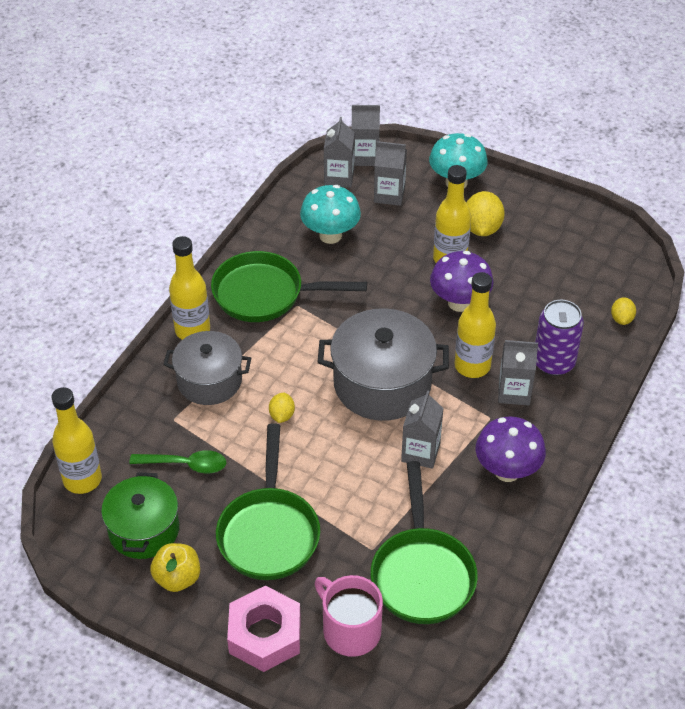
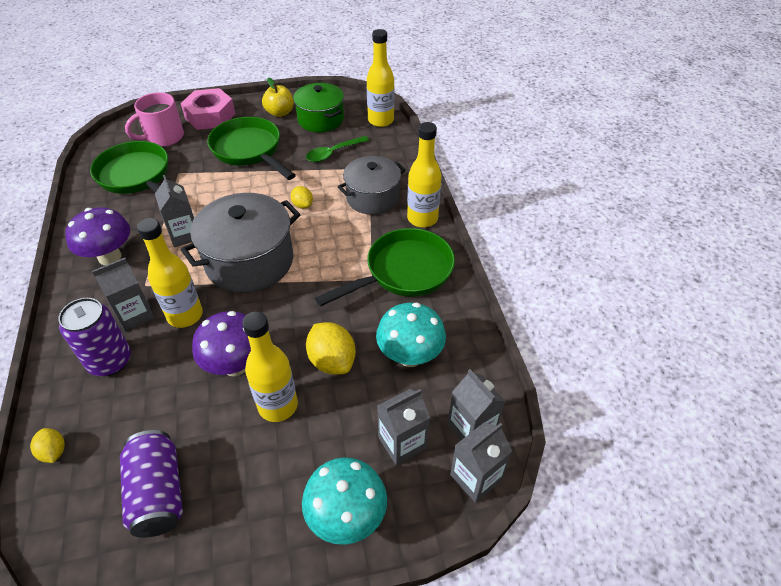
camera: 140 degrees right, 0 degrees up
(350, 630) = (163, 137): pink mug -> pink mug turned 135 degrees clockwise
(482, 228) = (271, 468): yellow lemon -> yellow lemon (332, 361)
(561, 255) = (158, 493): none -> purple can

